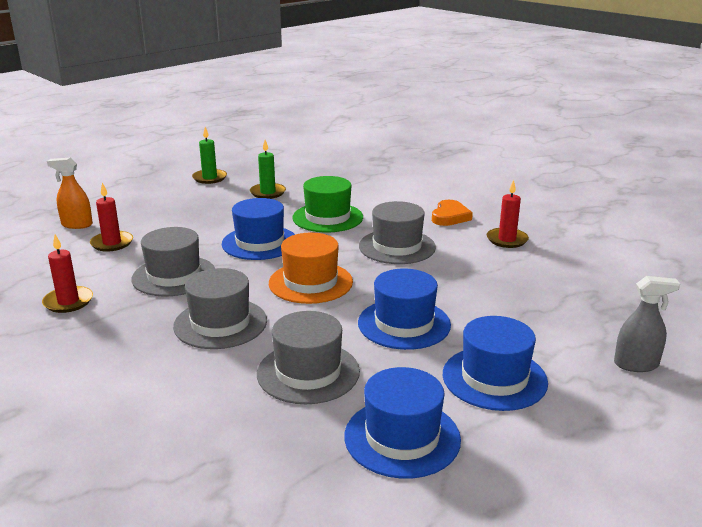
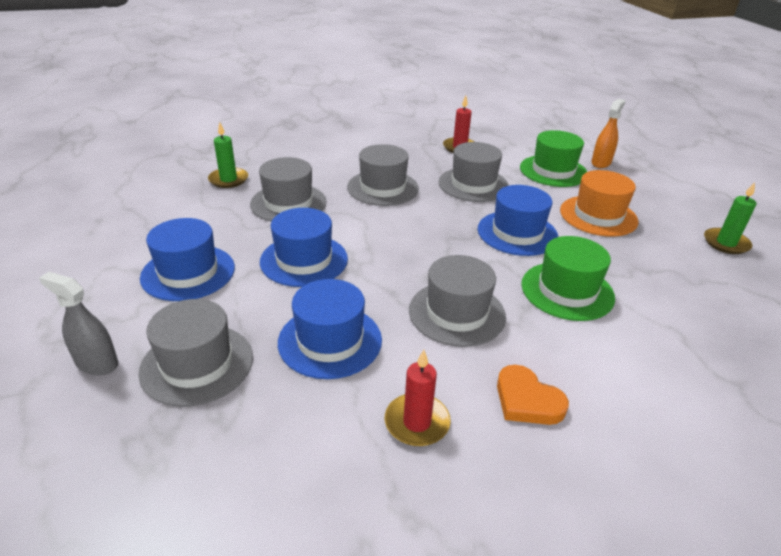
camera: 115 degrees right, 10 degrees up
(112, 243) = (553, 171): red candle -> green hat
(268, 192) = (665, 270): green candle -> green candle (228, 179)
(310, 282) = (415, 237): orange hat -> orange hat (598, 216)
(402, 437) = (187, 214): blue hat -> blue hat (330, 341)
(573, 321) = (197, 364): none -> grey hat
(636, 364) = (97, 363): grey spray bottle -> grey spray bottle turned 90 degrees clockwise

